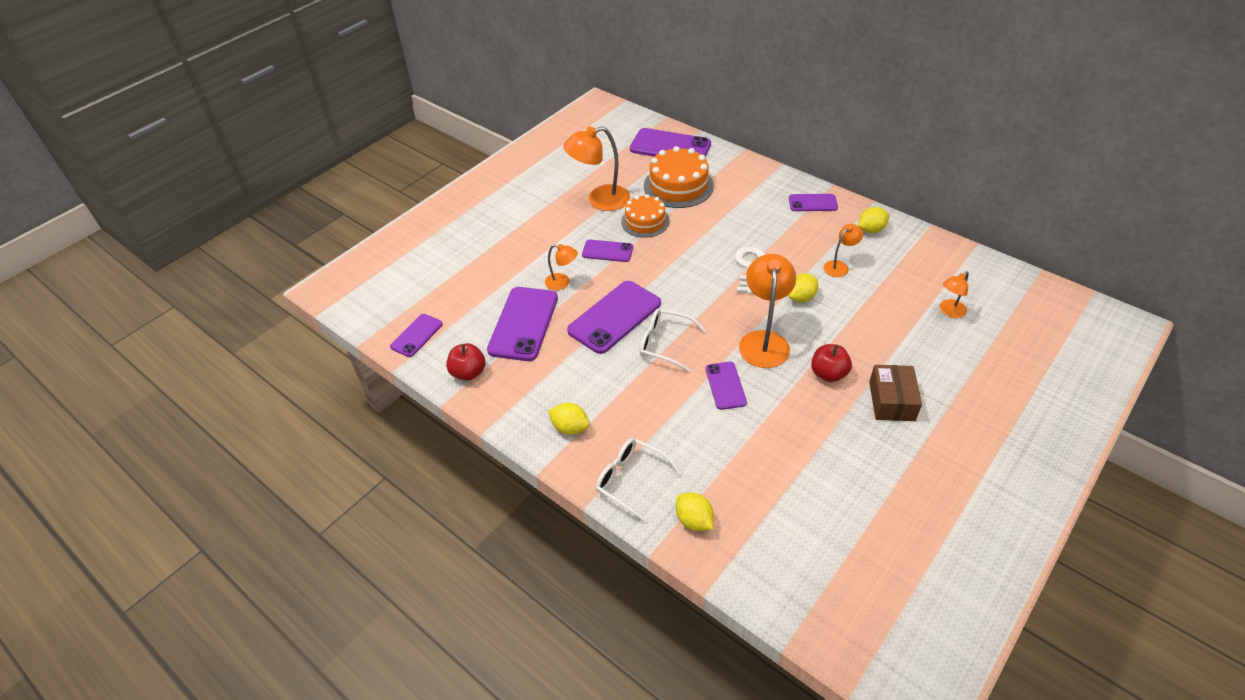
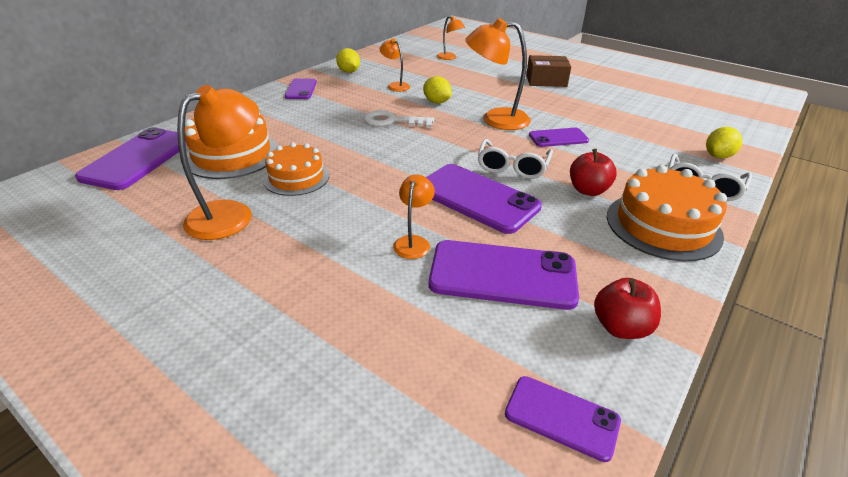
camera: 95 degrees left, 10 degrees down
(570, 427) = (663, 225): yellow lemon -> orange cake
(600, 200) = (231, 214): orange lamp -> orange lamp turned 120 degrees counterclockwise
(607, 251) = (350, 205): purple phone -> none
(828, 374) = (527, 98): red apple -> red apple (588, 190)

